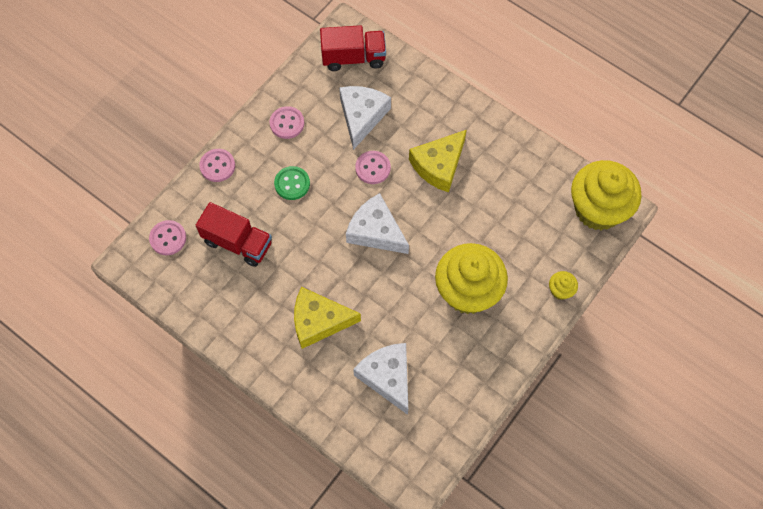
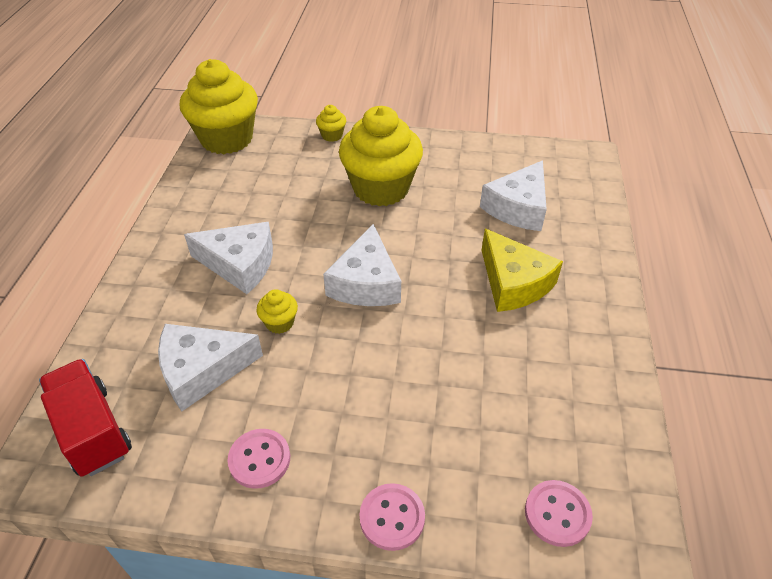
camera: 120 degrees left, 20 degrees down
(238, 242) = (489, 416): red truck -> none
(292, 184) = (358, 399): green button -> none
(373, 168) = (280, 323): pink button -> yellow cupcake
(439, 165) = (240, 264): yellow cheese -> white cheese

